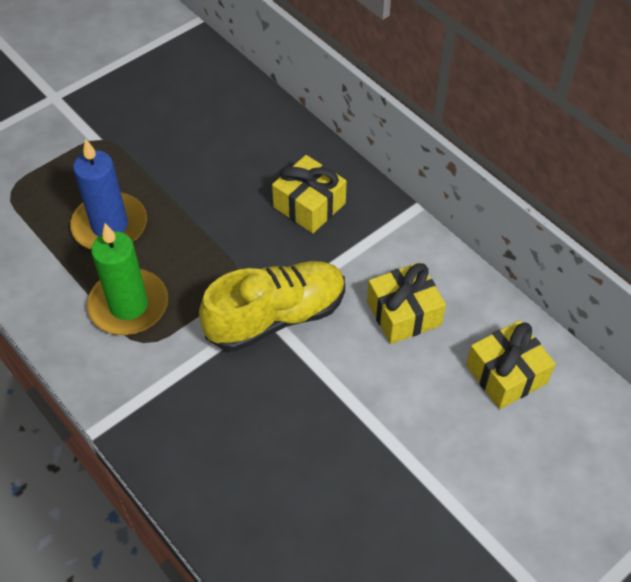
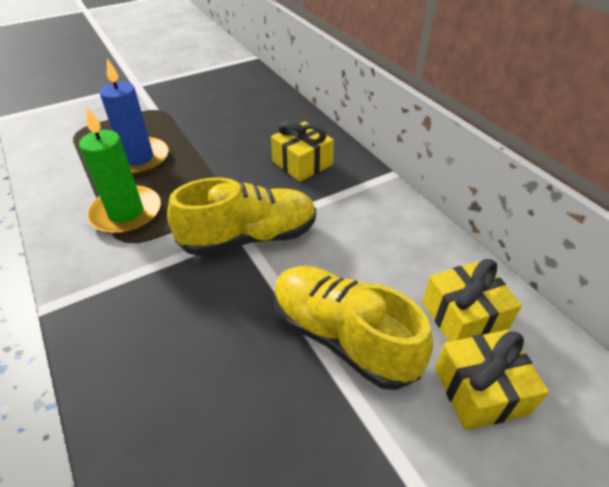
camera: 10 degrees right, 10 degrees down
(395, 414) = (342, 337): none -> yellow shoe
(403, 313) = (367, 249): yellow gift -> yellow gift (480, 390)

